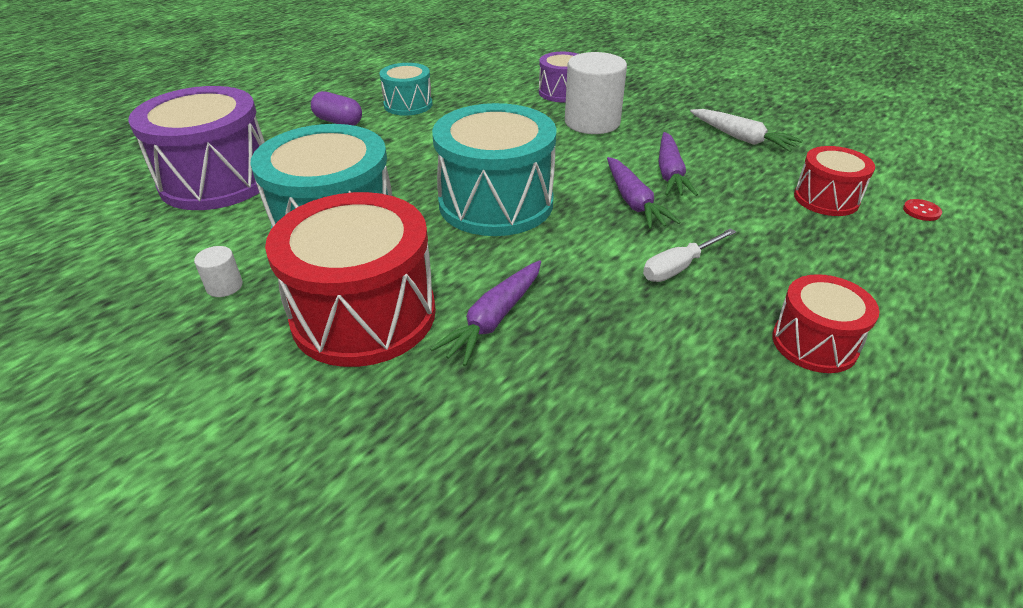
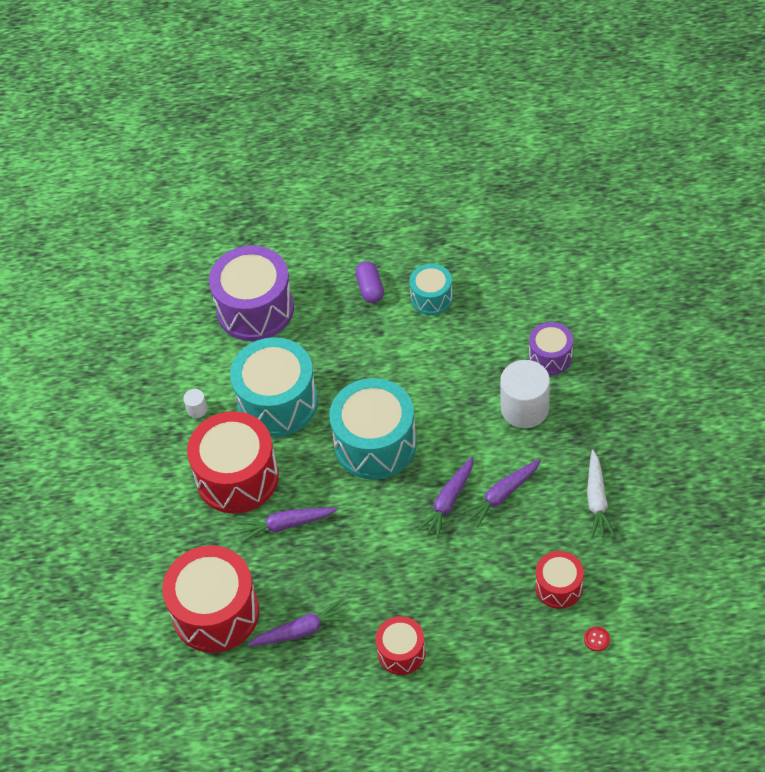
camera: 50 degrees right, 15 degrees up
(532, 487) = (216, 612): none -> red drum
(678, 412) = (301, 631): none -> purple carrot
(679, 267) = (406, 564): white screwdriver -> none

